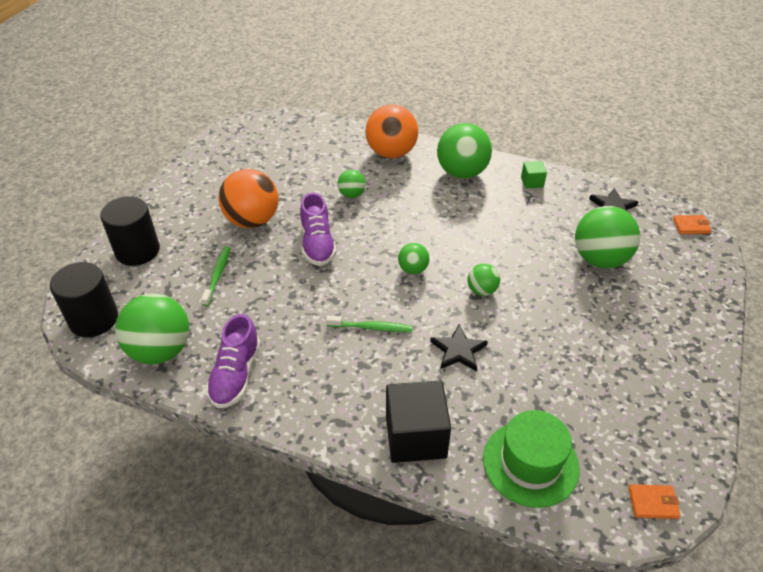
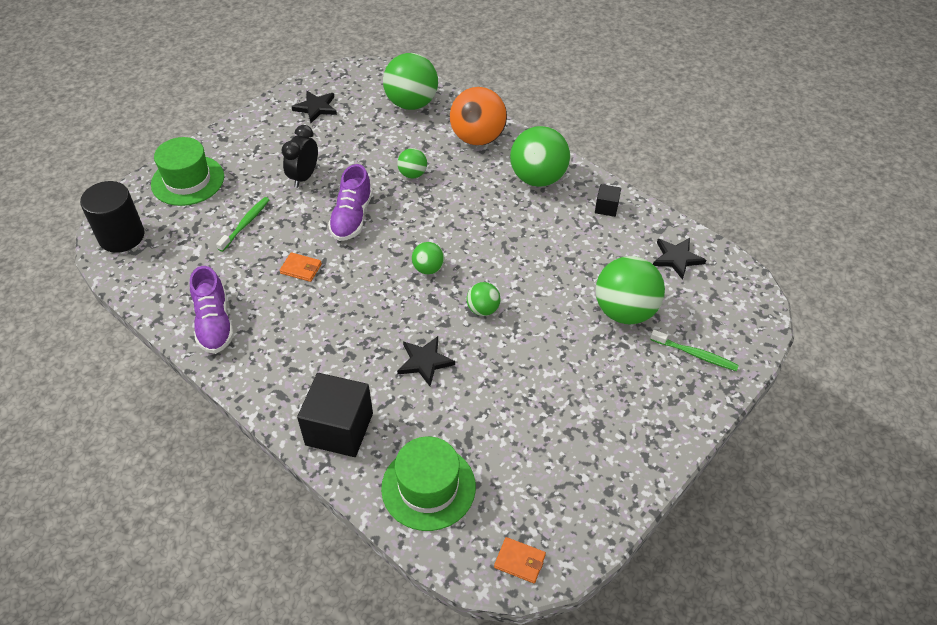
camera: 20 degrees right, 5 degrees up
(137, 251) = (188, 180): black cylinder -> green hat
(160, 350) = (163, 281): green ball -> green ball (411, 103)
(231, 160) = (316, 108): none -> black star
(236, 375) = (214, 323): purple shoe -> purple shoe turned 45 degrees counterclockwise
(252, 220) = (304, 177): orange ball -> black clock
(371, 327) = (356, 315): green toothbrush -> green toothbrush (695, 354)
(532, 182) = (606, 208): green cube -> black cube
(691, 226) = (750, 303): orange wallet -> orange wallet (301, 269)

